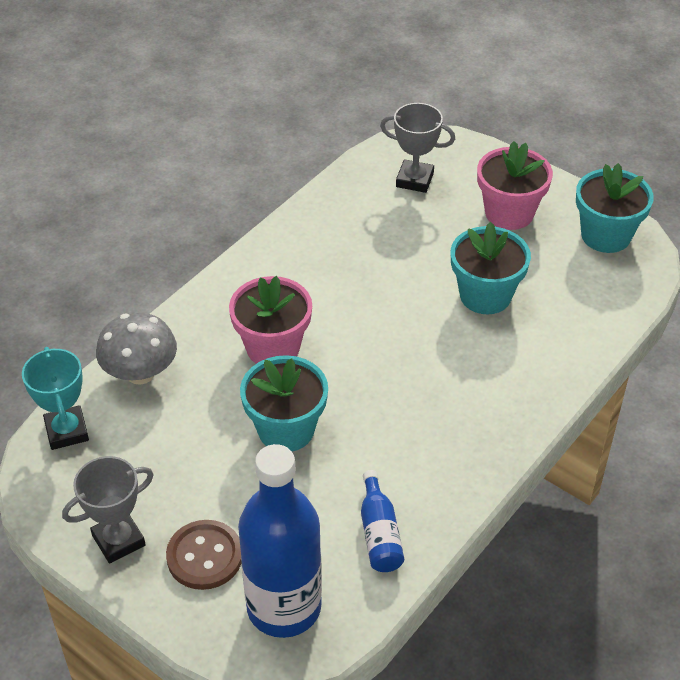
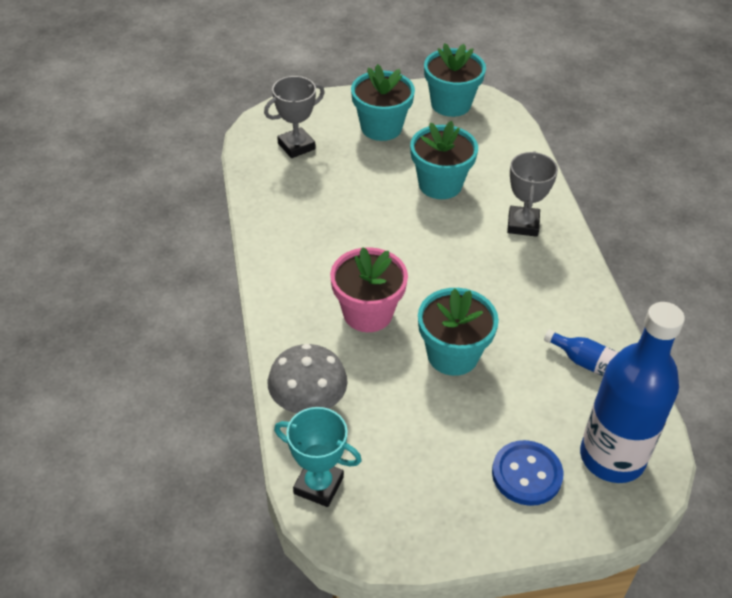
camera: 50 degrees left, 0 degrees up
(118, 540) = (463, 518): grey trophy -> grey trophy (522, 224)
(204, 556) = (526, 474): brown button -> blue button
(509, 213) = (381, 127): pink flower pot -> turquoise flower pot

